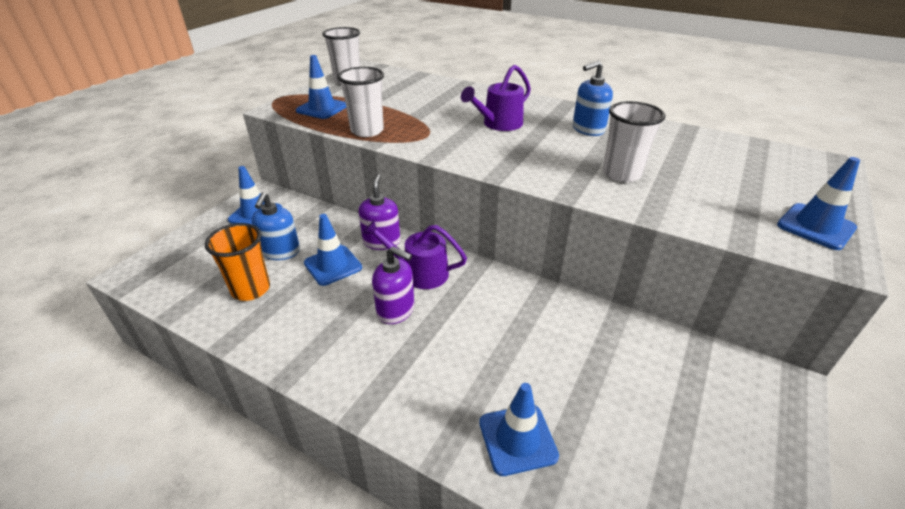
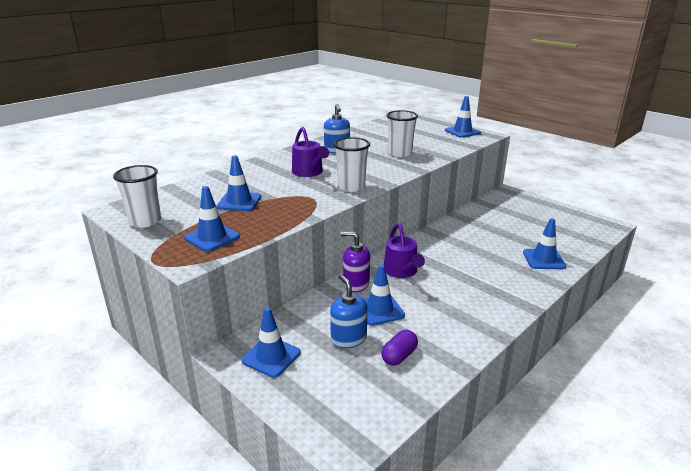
camera: 75 degrees left, 10 degrees down
(251, 289) = (399, 356): orange cup -> purple capsule
(281, 252) = (348, 338): blue soap dispenser -> blue soap dispenser turned 135 degrees counterclockwise
(367, 131) = (284, 219): white cup -> white cup (351, 187)
(396, 310) = (440, 285): purple soap dispenser -> none
(400, 105) = (239, 202): none -> blue traffic cone
(419, 272) = (402, 271): purple watering can -> purple watering can turned 45 degrees counterclockwise

